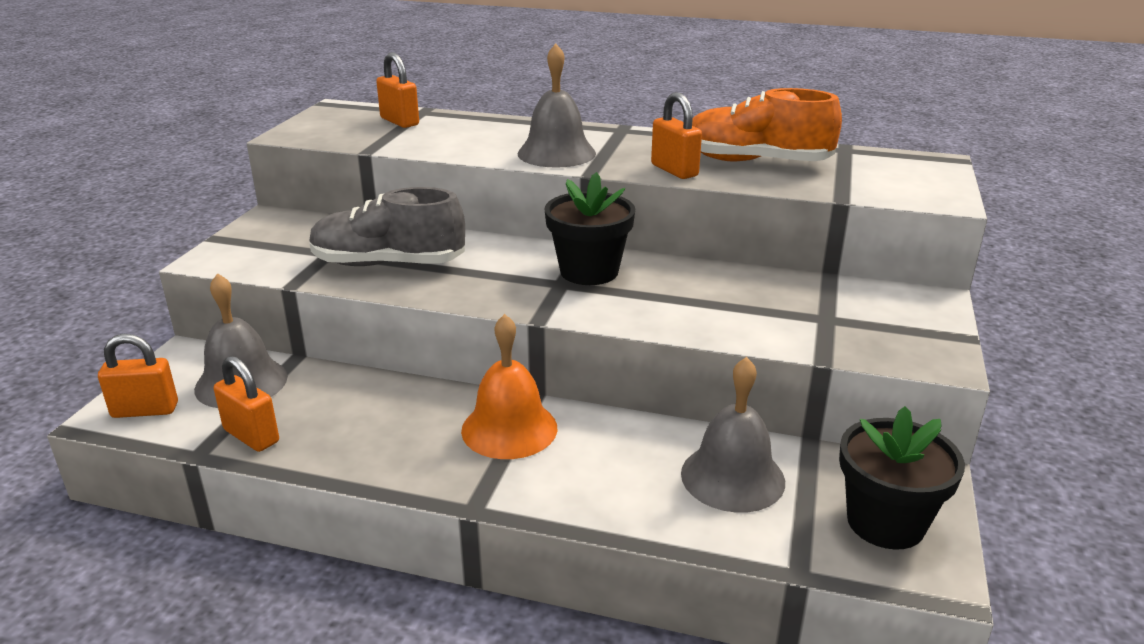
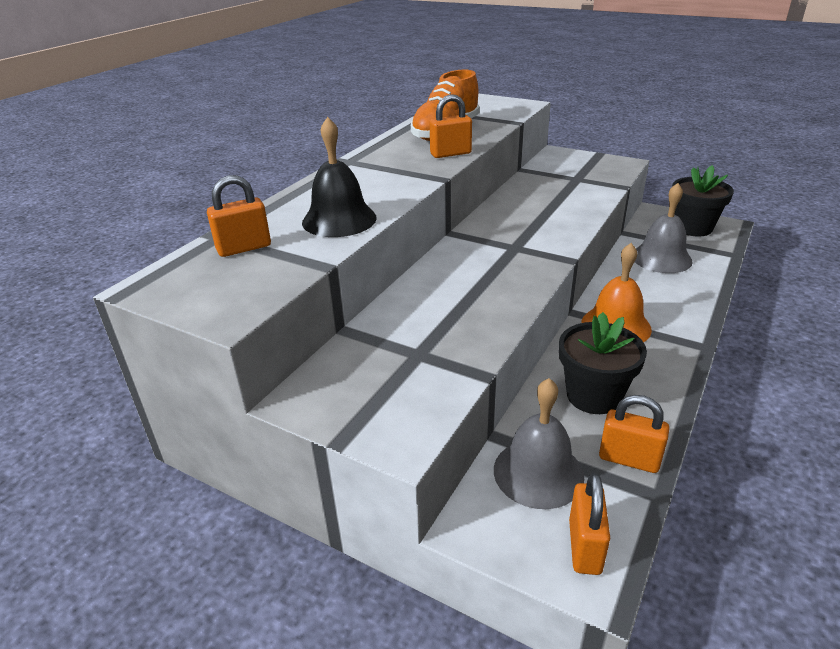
camera: 75 degrees left, 5 degrees up
(251, 436) = (629, 459): orange padlock -> orange padlock turned 60 degrees clockwise
(388, 264) = (457, 319): grey shoe -> none
(463, 143) = (339, 220): none -> black bell
(556, 153) = (391, 186): grey bell -> none
(589, 271) = (499, 235): black flower pot -> black flower pot (593, 396)

